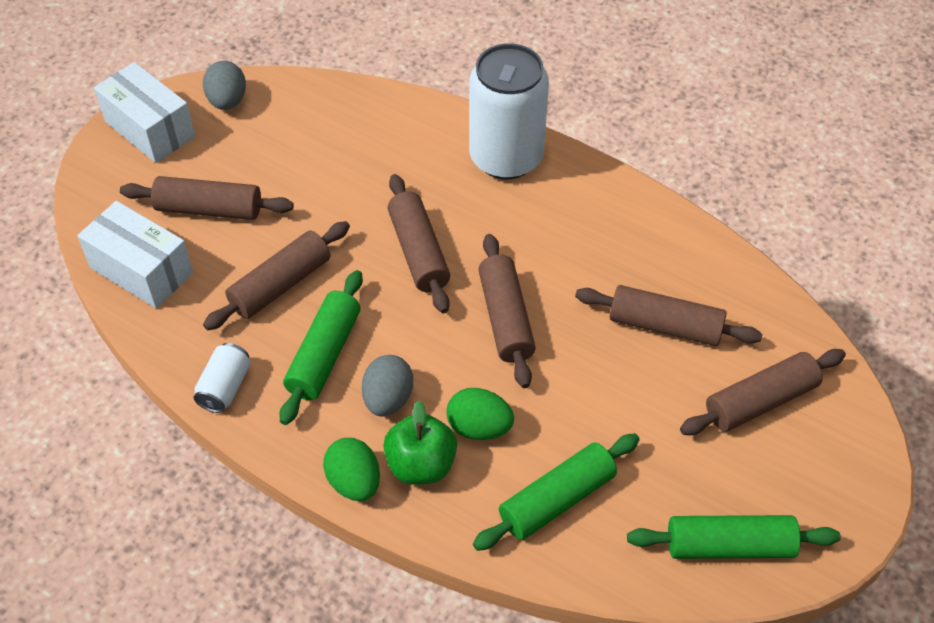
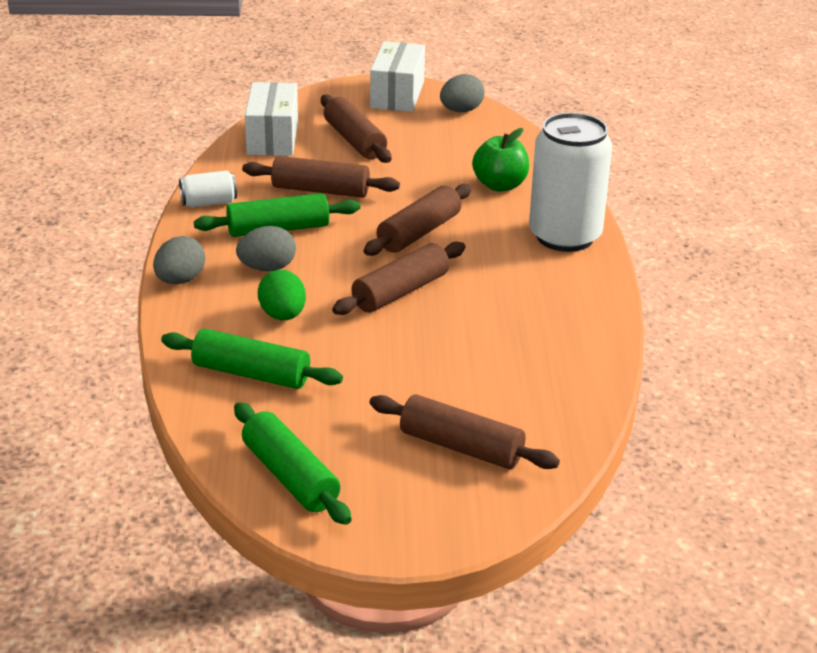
camera: 55 degrees right, 20 degrees down
(354, 482) = (180, 280): green egg -> grey egg
(421, 465) = (222, 302): green apple -> green apple (500, 185)
(665, 326) = (484, 370): brown rolling pin -> none

